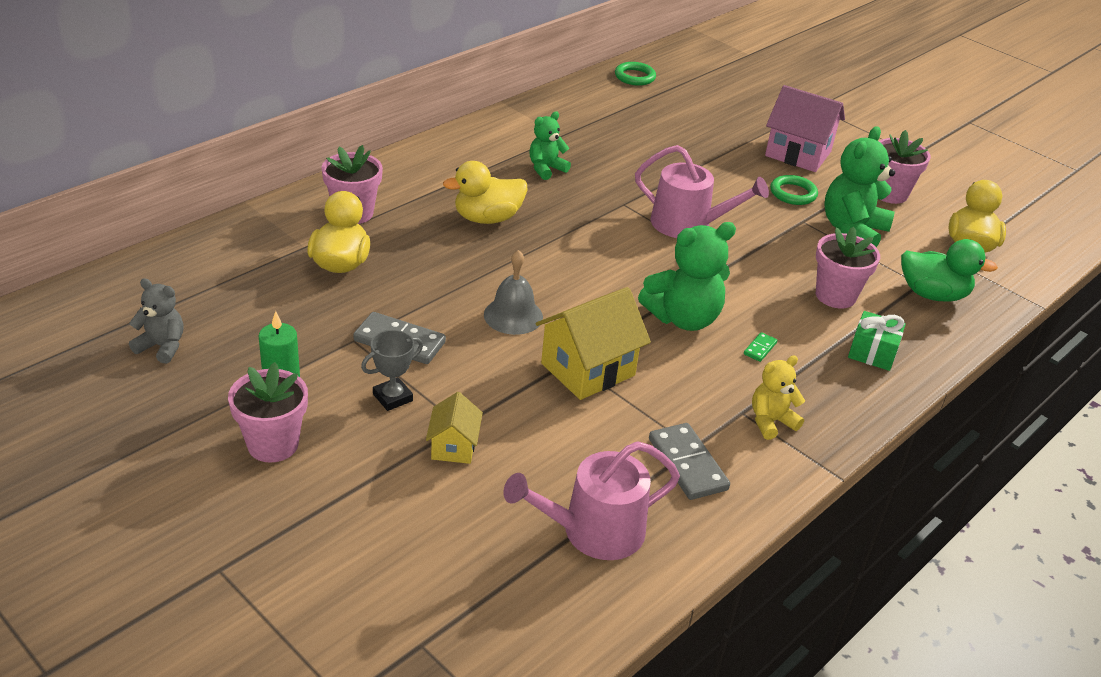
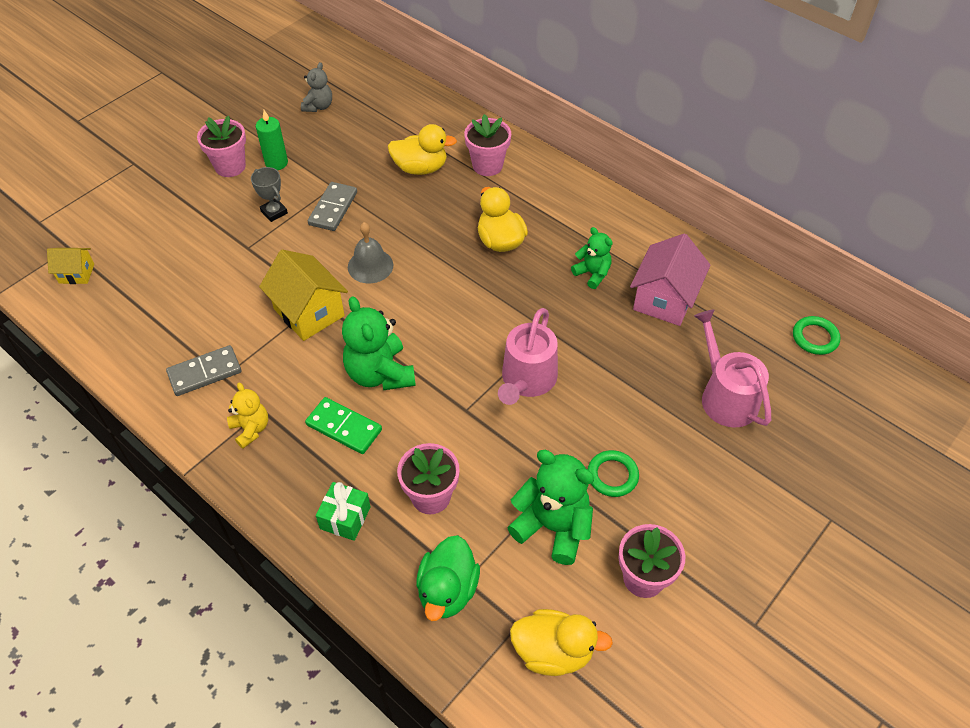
camera: 90 degrees right, 15 degrees up
(453, 446) = (226, 246): yellow house -> yellow house (76, 273)
(594, 531) = (144, 320): pink watering can -> pink watering can (725, 396)
(760, 348) = (344, 427): green domino -> green domino, size x2.07
(798, 154) = (702, 488): pink house -> pink house (664, 299)

